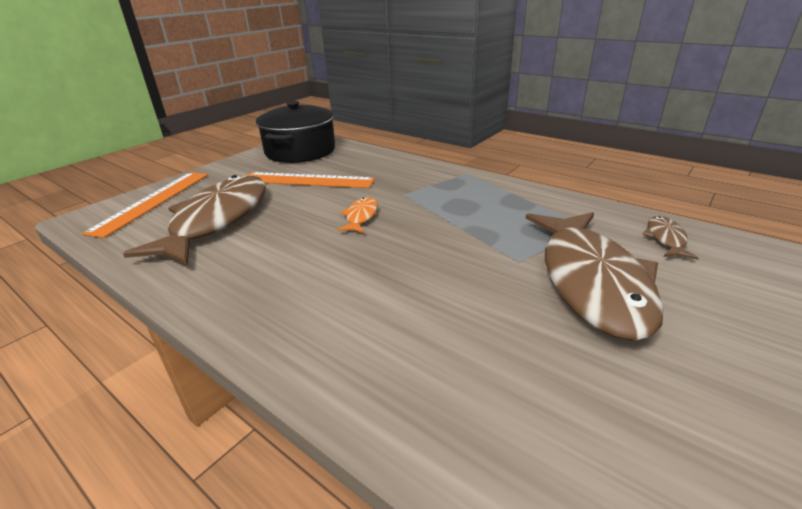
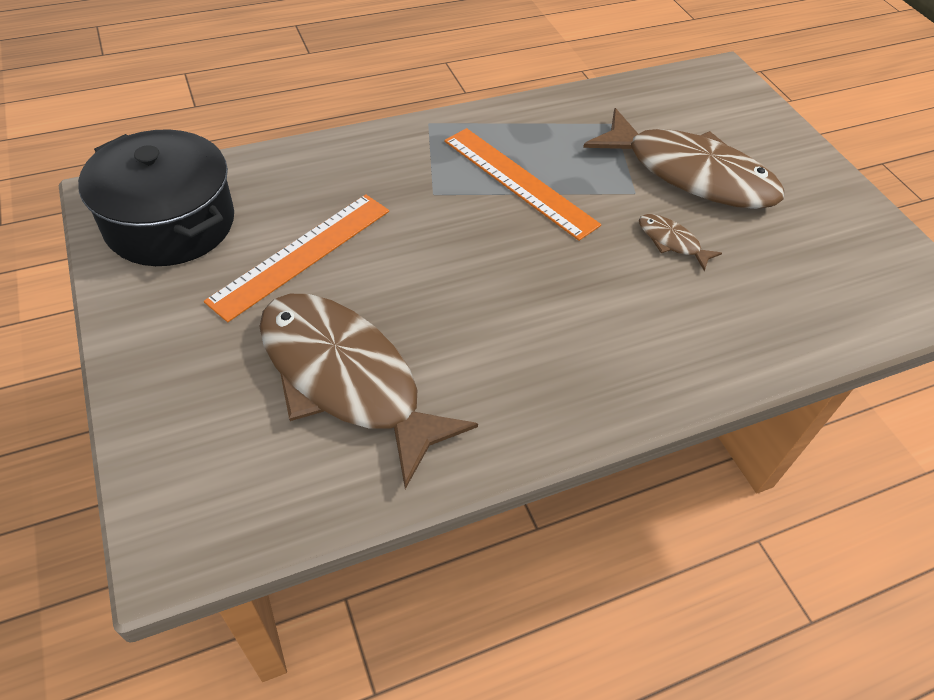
camera: 65 degrees left, 20 degrees up
(153, 201) = (194, 444): orange ruler -> orange ruler (519, 182)
(361, 217) = (461, 249): orange fish -> none
(665, 239) = (663, 101): brown fish -> brown fish (671, 242)

